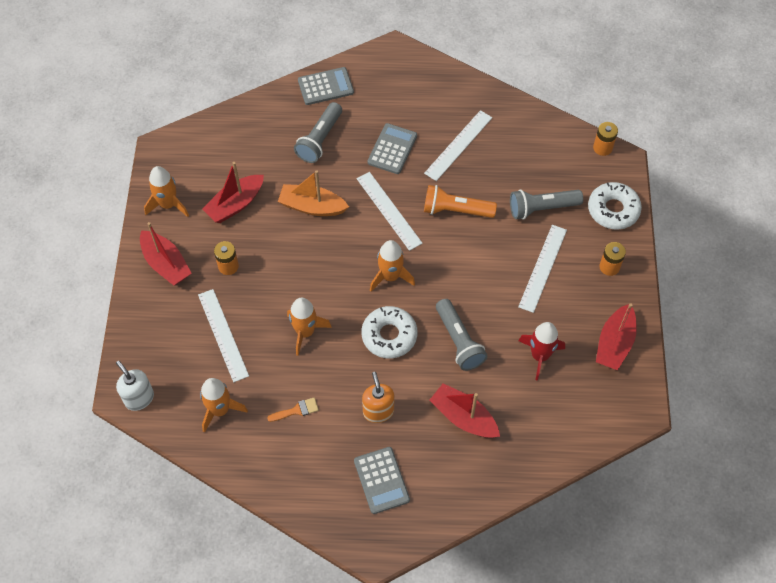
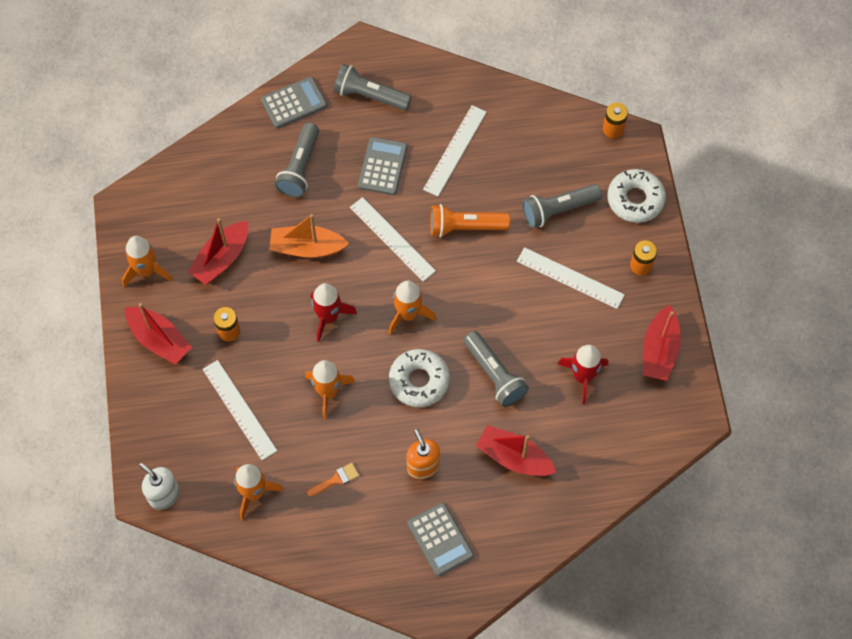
camera: 10 degrees left, 5 degrees up
(319, 268) = (328, 317): none -> red rocket
(392, 90) = (370, 95): none -> grey flashlight
(542, 268) = (570, 278): white ruler -> white ruler turned 75 degrees counterclockwise

